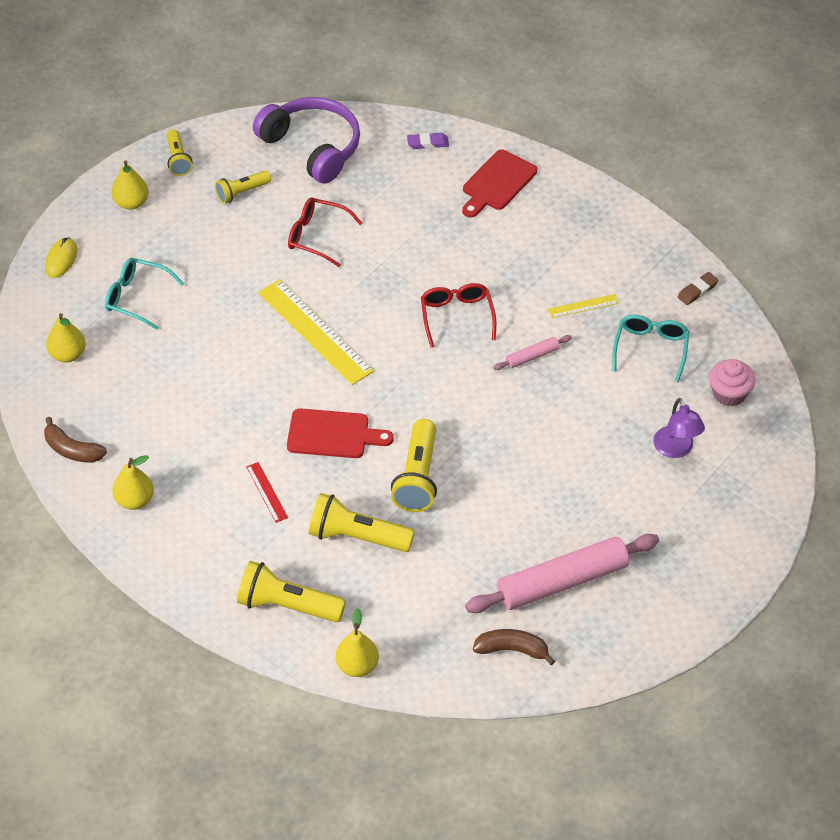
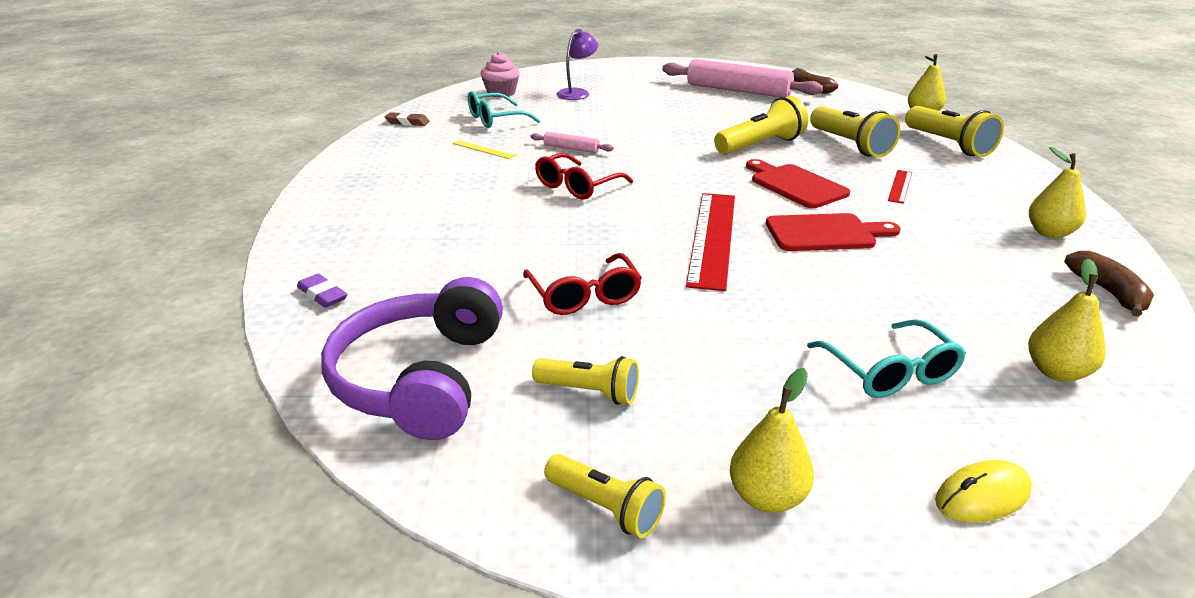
camera: 130 degrees left, 20 degrees down
(178, 159) = (605, 508): yellow flashlight -> yellow flashlight turned 90 degrees clockwise
(315, 331) = (712, 238): yellow ruler -> red ruler
(497, 183) = (357, 231): red cutting board -> red cutting board (825, 233)

